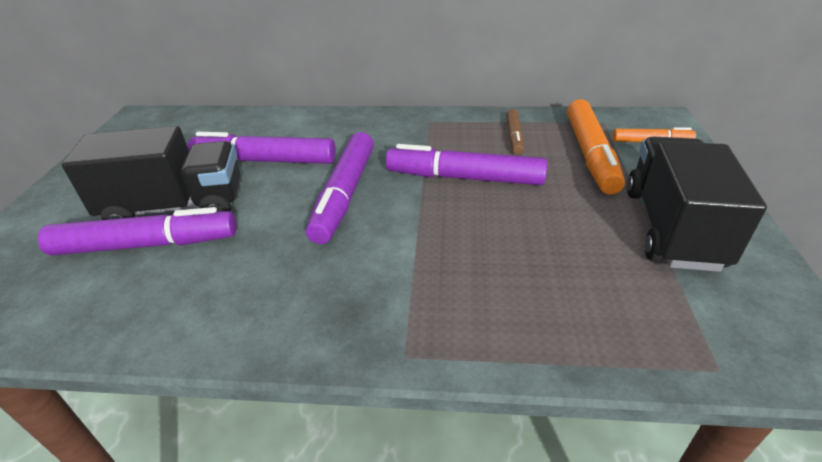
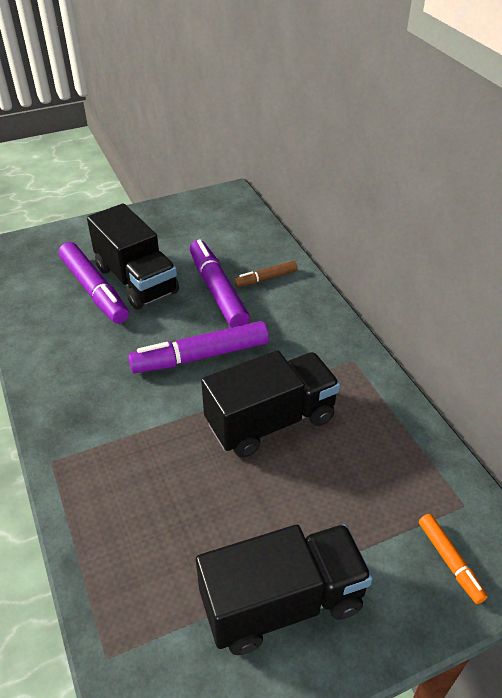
camera: 60 degrees right, 5 degrees up
(464, 178) = (270, 421): purple marker -> black truck
(514, 137) = (370, 434): brown marker -> brown marker (266, 278)
(590, 154) = (379, 508): orange marker -> none

